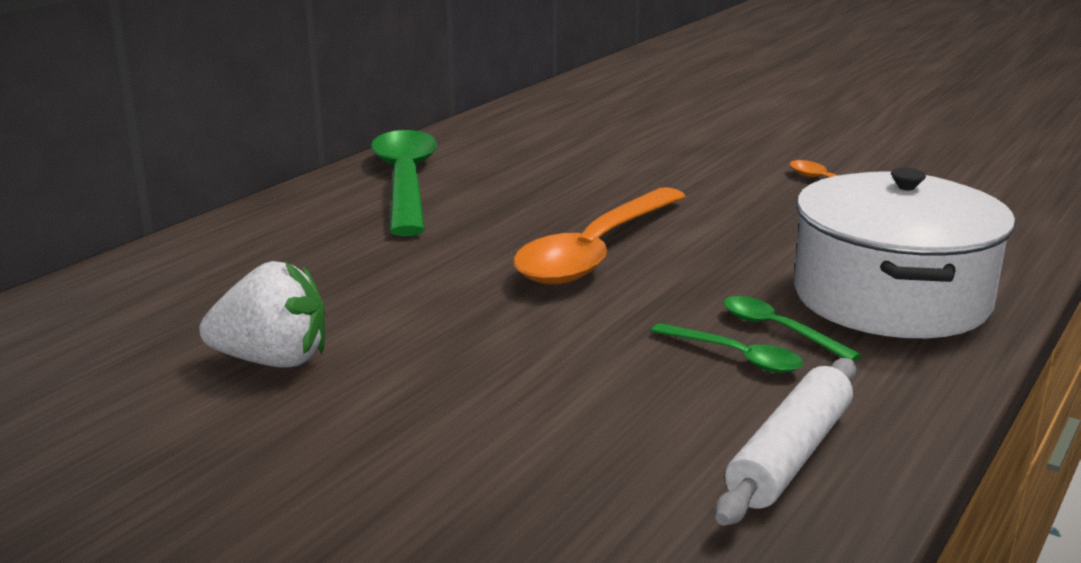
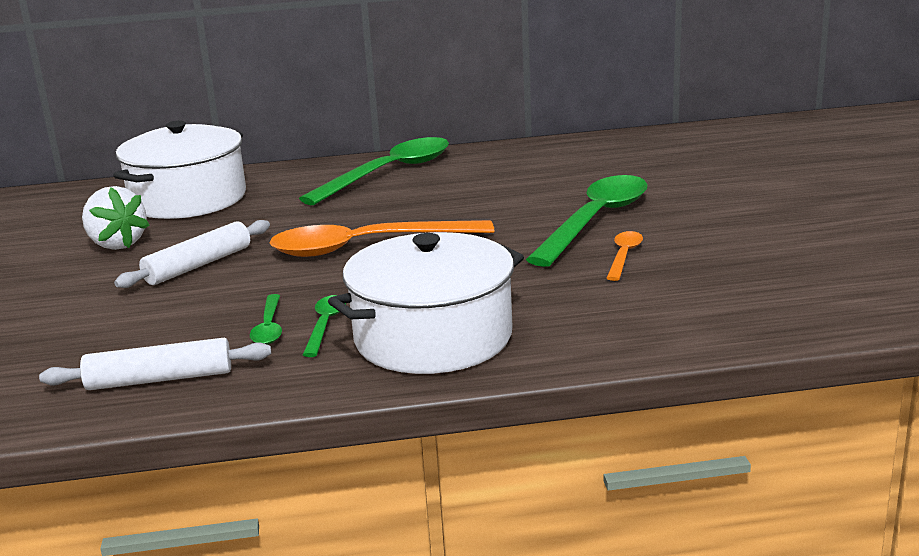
camera: 50 degrees right, 0 degrees up
(219, 280) = (188, 199): none -> white pot
(465, 337) = (198, 265): none -> white rolling pin
(725, 165) = (595, 221): none -> green spoon

